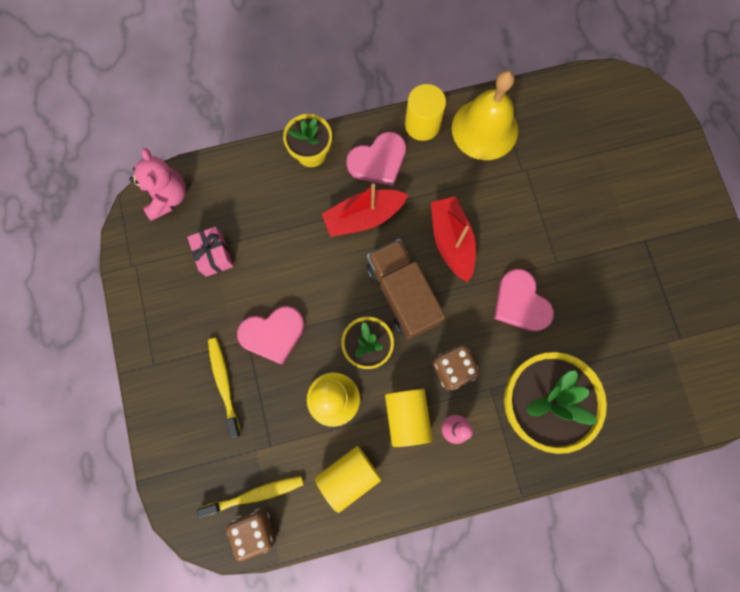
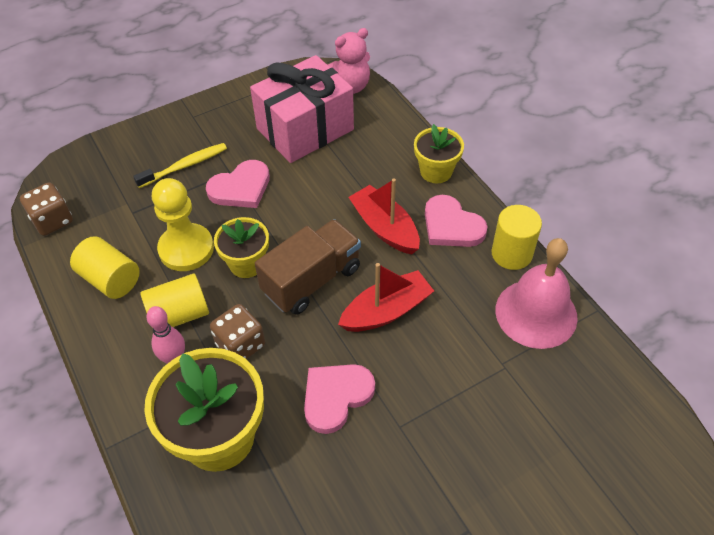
camera: 75 degrees right, 25 degrees down
(214, 255) = (305, 129): pink gift -> pink gift, size x2.19
(255, 494) = (85, 213): yellow toothbrush -> none
(273, 334) = (241, 188): pink heart -> pink heart turned 90 degrees counterclockwise
(484, 129) = (536, 313): yellow bell -> pink bell

